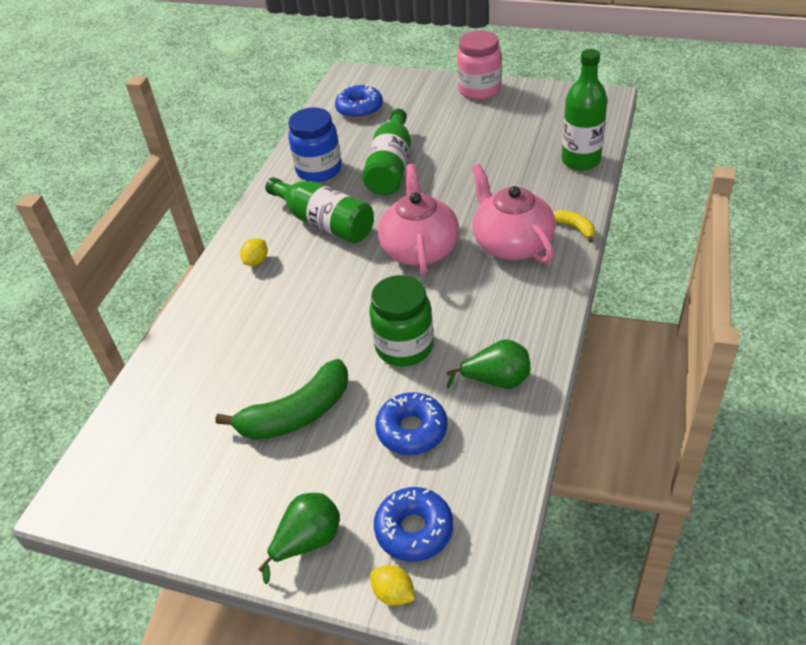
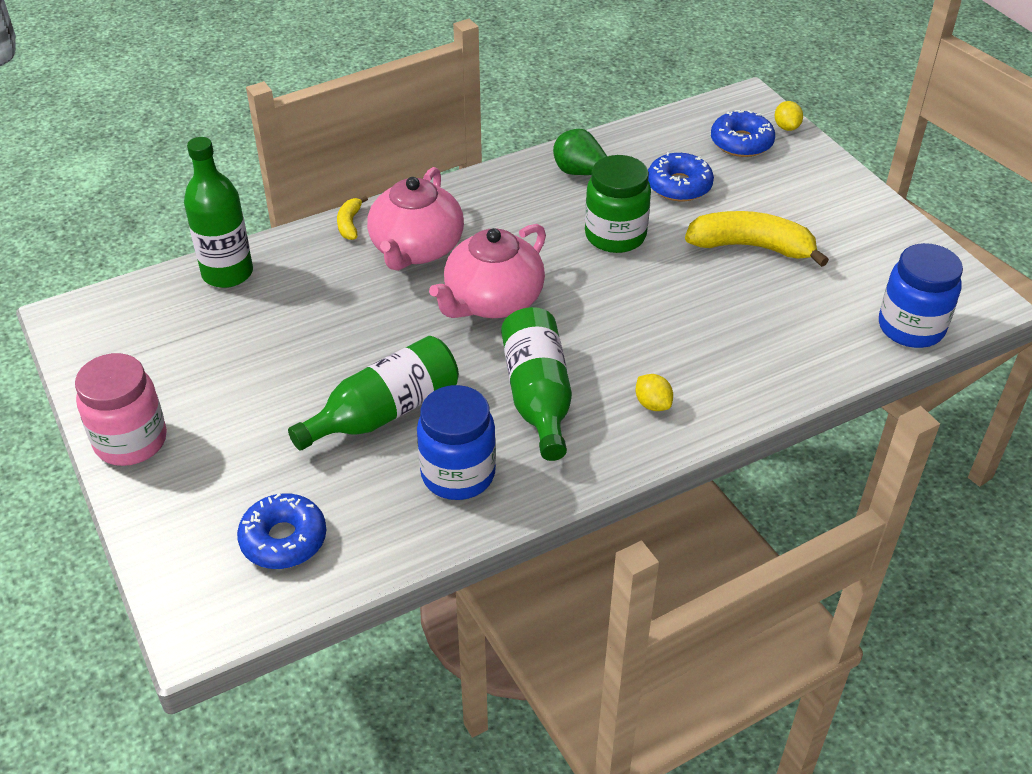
camera: 140 degrees left, 0 degrees up
(121, 431) = (911, 328): none -> blue jar
(256, 261) = (652, 404): yellow lemon -> yellow lemon turned 75 degrees clockwise
(297, 414) = (751, 247): green banana -> yellow banana
(308, 542) = (816, 176): green pear -> none

